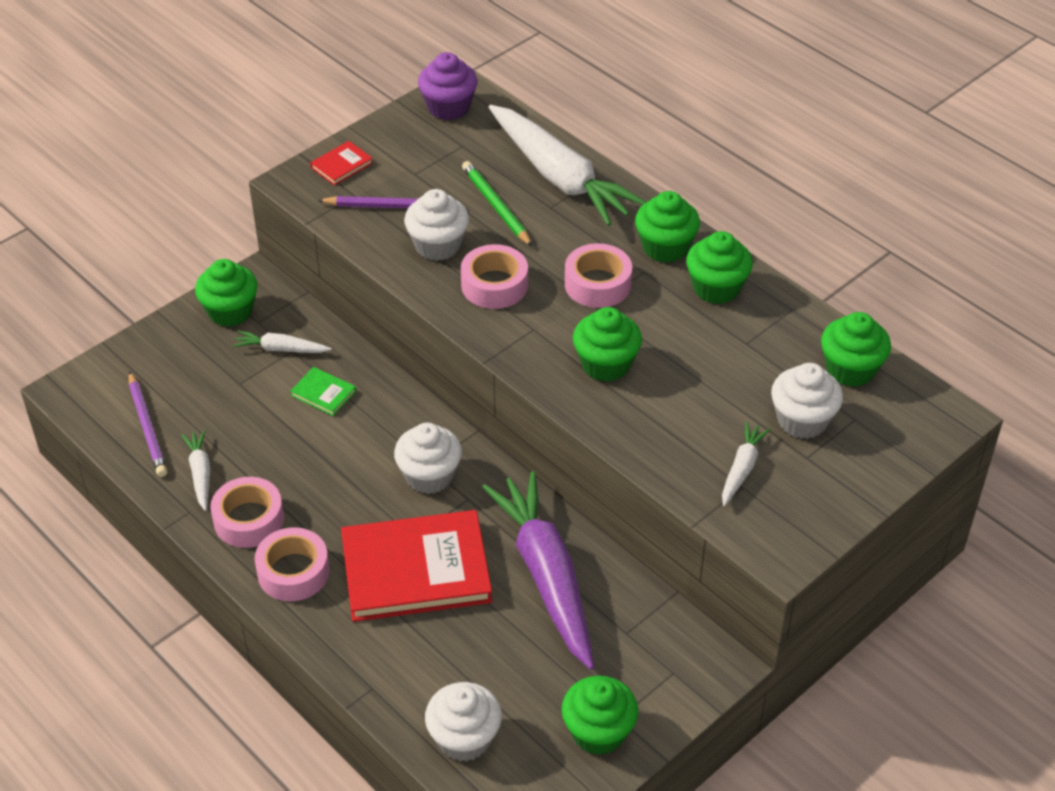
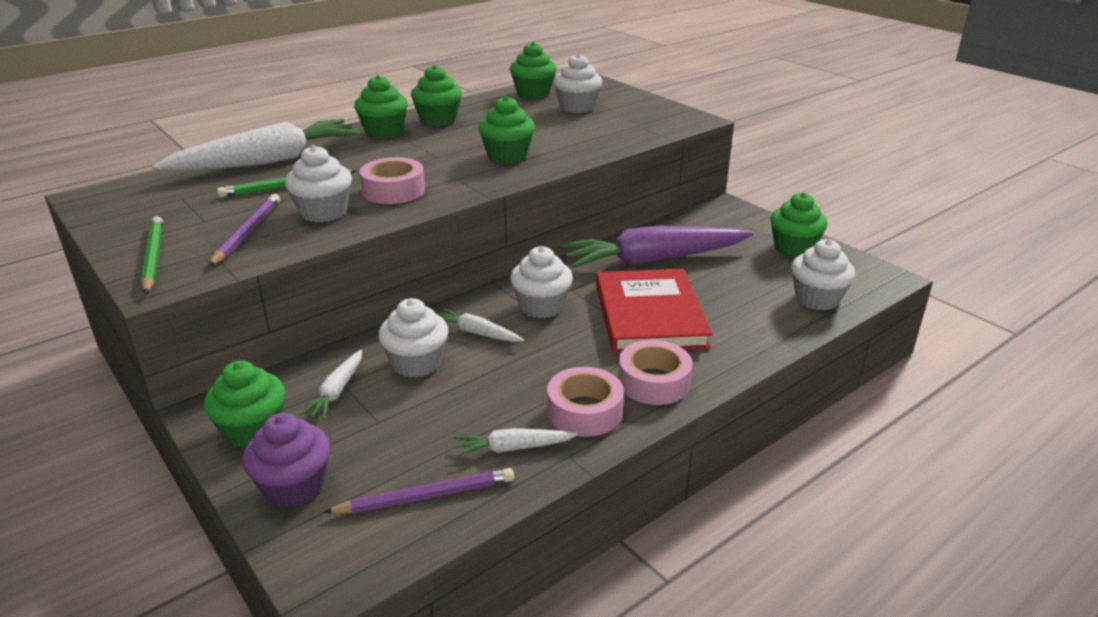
camera: 85 degrees left, 15 degrees down
(323, 393) = (416, 363): green book -> white cupcake
(341, 165) = (153, 257): red book -> green pencil
(448, 107) = (114, 202): purple cupcake -> purple cupcake (294, 486)
(597, 284) = (414, 154): pink tape -> none
(742, 469) = (620, 124): white carrot -> white carrot (476, 333)

